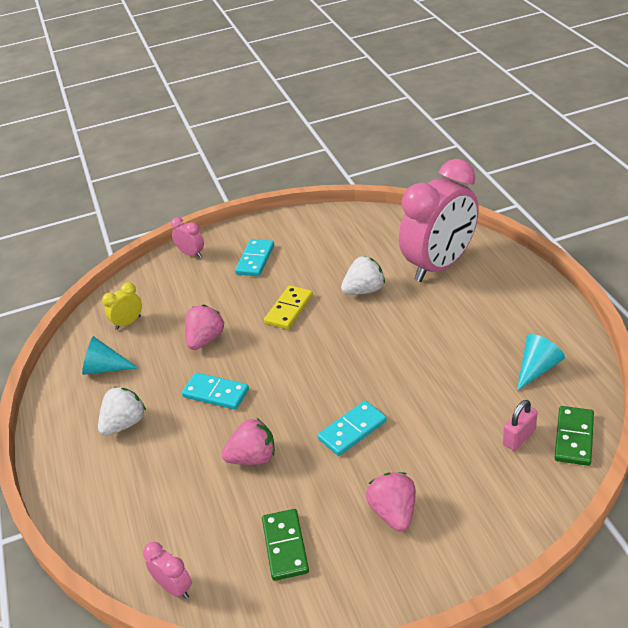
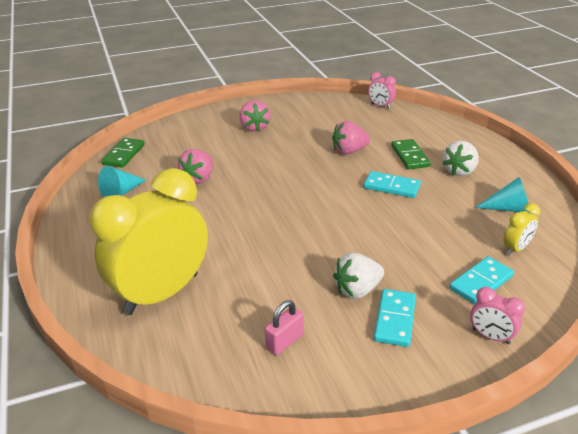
camera: 175 degrees right, 5 degrees down
(205, 339) = (420, 228): pink strawberry -> pink strawberry (198, 179)
(285, 546) = (320, 117): green domino -> green domino (409, 156)
(289, 309) = (339, 252): yellow domino -> none
(352, 430) = (277, 162): turquoise domino -> turquoise domino (481, 282)
(364, 290) = (255, 268): white strawberry -> white strawberry (357, 290)
(439, 265) = (162, 294): pink clock -> yellow clock
(519, 437) = (160, 156): pink padlock -> pink padlock (285, 341)

